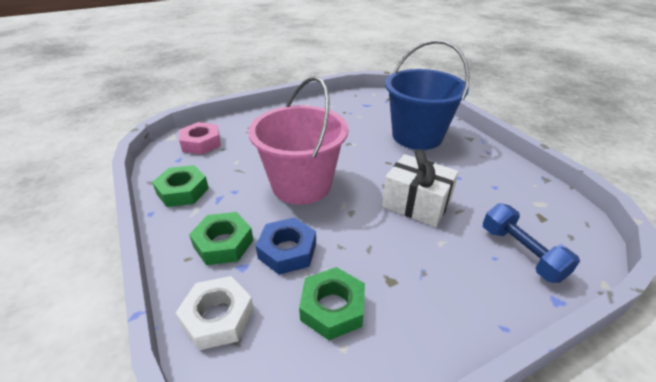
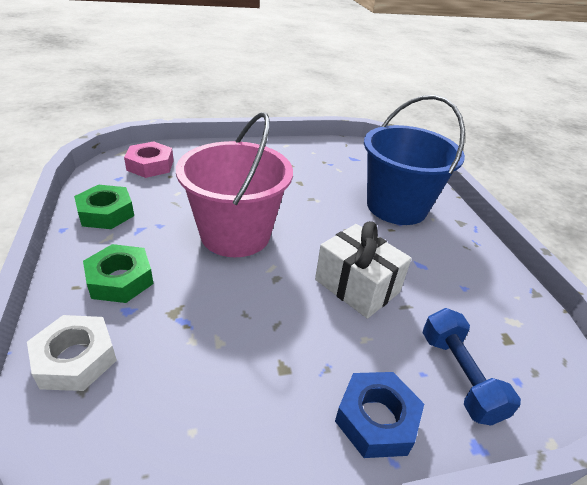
camera: 10 degrees right, 0 degrees up
(287, 251) = (184, 304): blue nut -> blue nut (376, 419)
(332, 307) = (202, 381): green nut -> none

